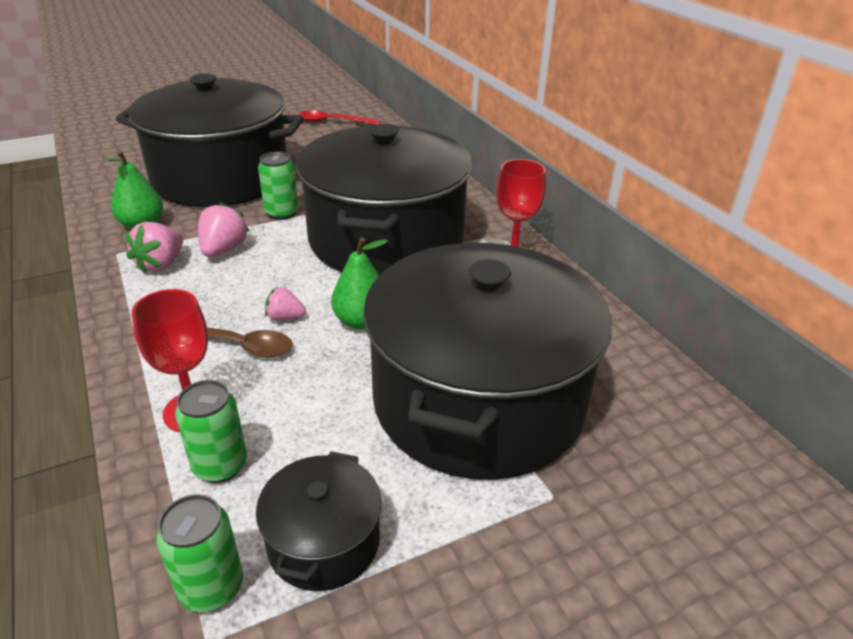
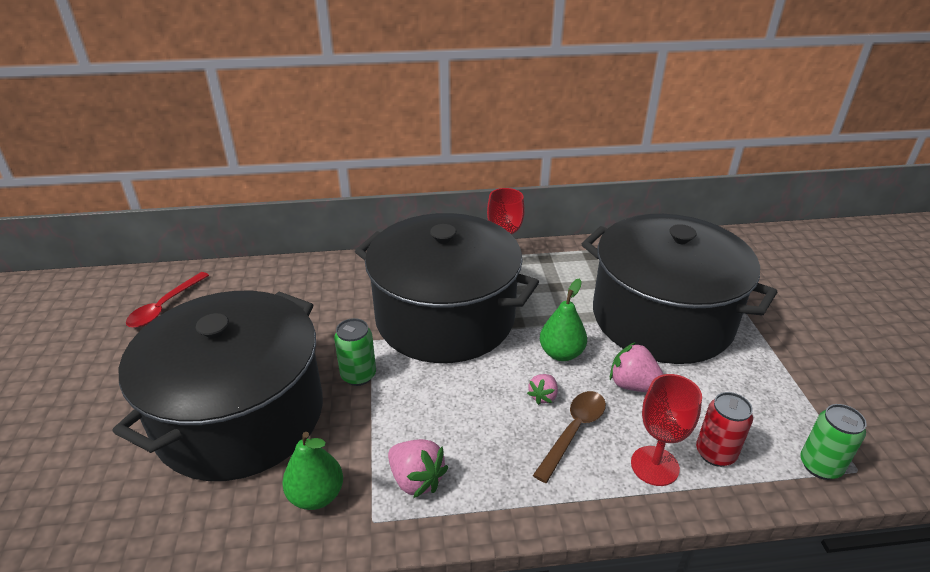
camera: 70 degrees left, 0 degrees up
(220, 465) = (715, 453): green can -> red can
(223, 250) = (410, 427): pink strawberry -> pink strawberry (633, 385)
(324, 542) = (781, 409): black pot -> none

